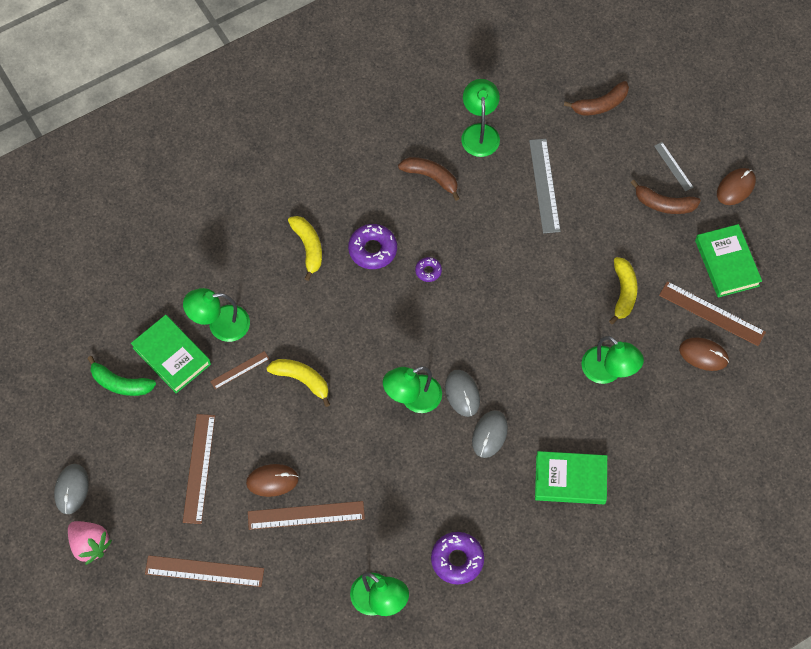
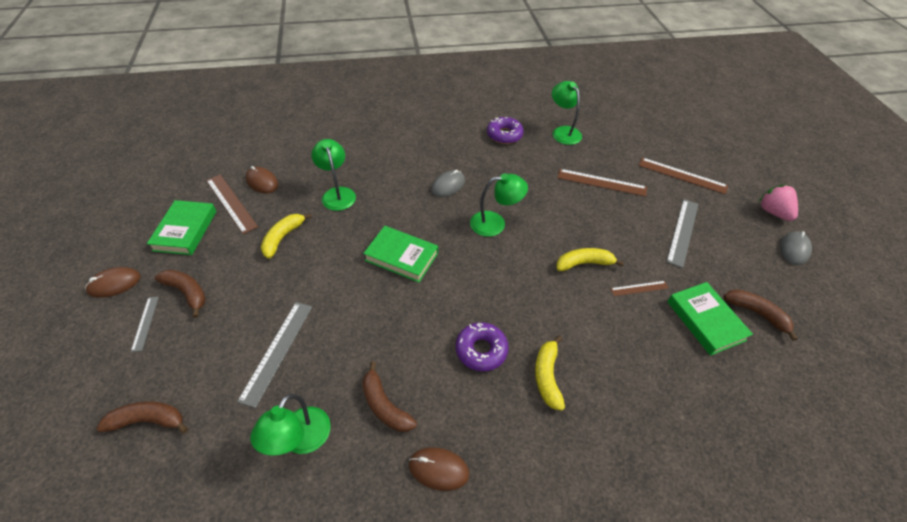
camera: 160 degrees left, 15 degrees down
(120, 383) = (756, 313): green banana -> brown banana
(199, 468) = (682, 232): brown ruler -> grey ruler
(220, 325) = (654, 332): green lamp -> none
(272, 481) = (623, 207): brown mouse -> brown mouse (438, 469)
(302, 380) = (584, 263): yellow banana -> yellow banana turned 120 degrees clockwise
(428, 271) = (436, 311): purple donut -> none
(462, 393) = (455, 214): grey mouse -> none
(570, 479) = (407, 148): green book -> green book (401, 257)

